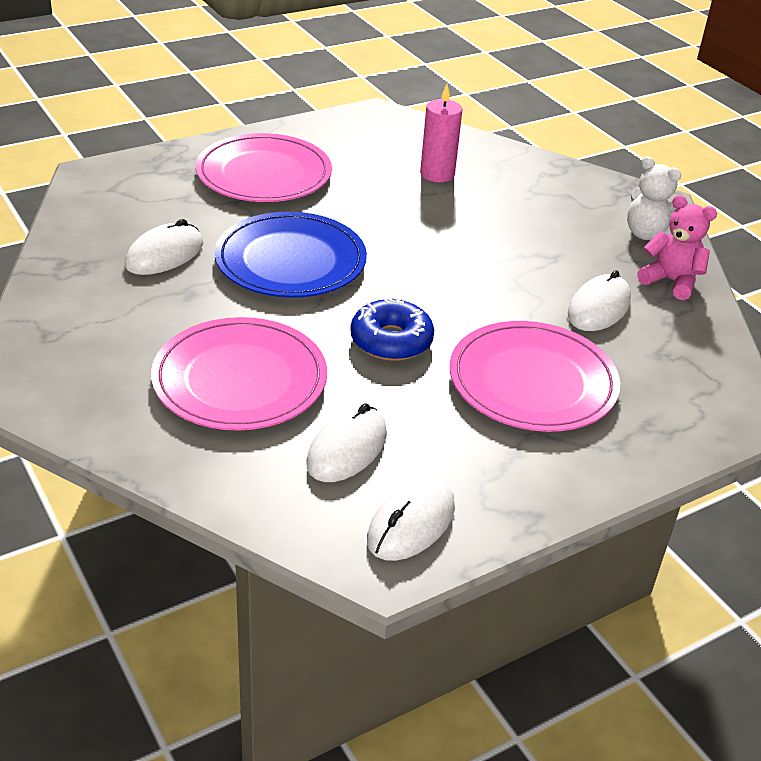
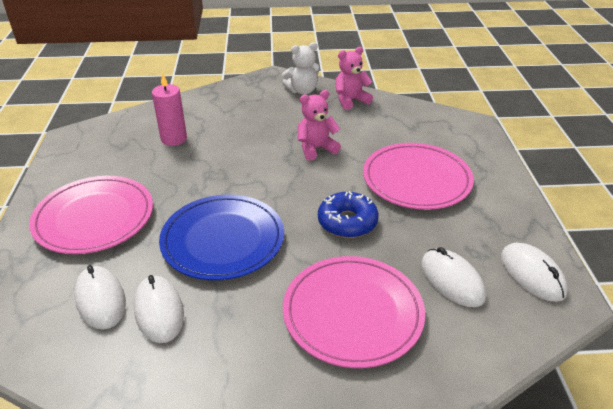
camera: 60 degrees left, 0 degrees up
(520, 280) = (316, 148): none -> pink teddy bear
(599, 308) = (360, 132): white mouse -> white mouse (100, 300)

